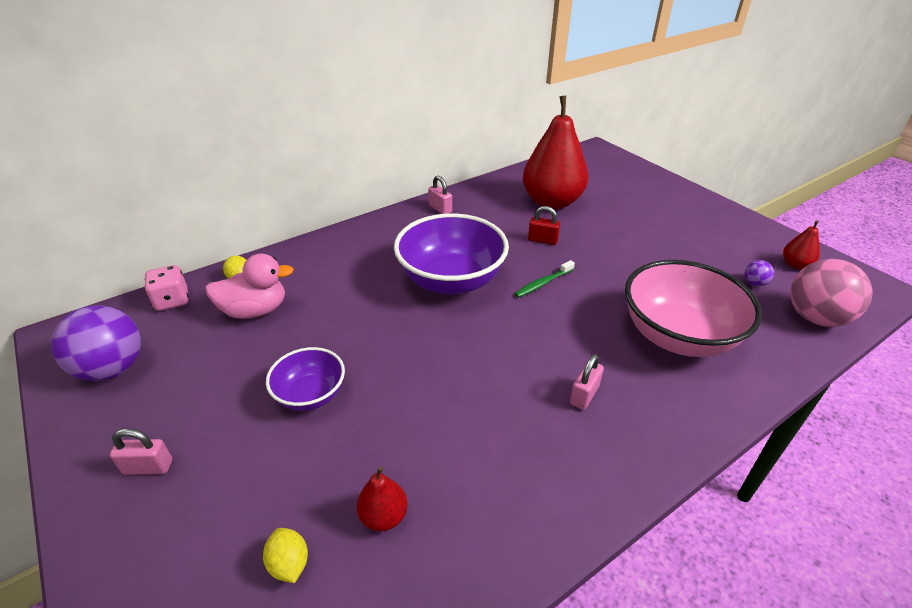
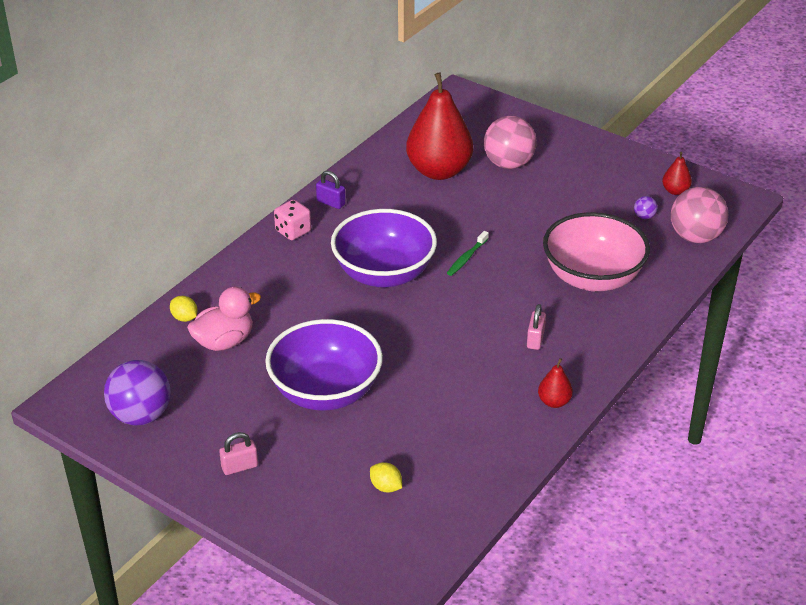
camera: 20 degrees left, 0 degrees up
(172, 300) = (138, 352): pink dice -> pink dice (293, 231)
(310, 395) = (325, 392): purple bowl -> purple bowl, size x1.83
(384, 516) = (431, 447): red pear -> red pear (554, 402)
(440, 209) = (331, 203): pink padlock -> purple padlock
(542, 240) = (448, 215): red padlock -> none
(621, 208) = (508, 164): none -> pink ball

